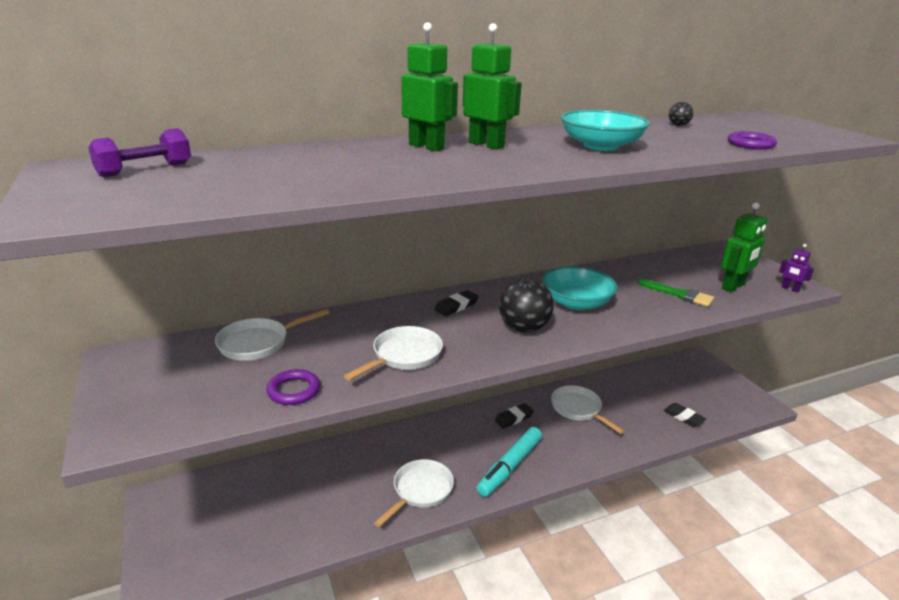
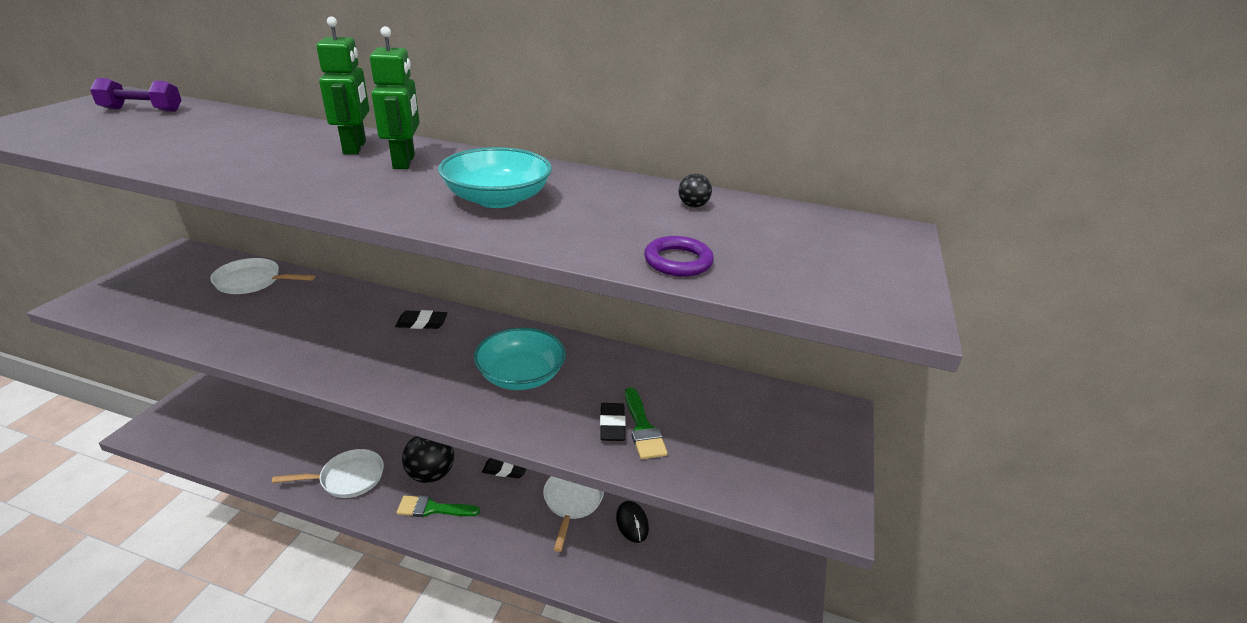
camera: 40 degrees right, 5 degrees up
(294, 390) = (197, 328): purple ring -> none
(404, 356) = (300, 343): white pan -> none
(510, 467) = (433, 509): turquoise marker -> green brush
(523, 328) = (425, 372): black ball -> black ball (431, 474)
(624, 399) = (632, 523): none -> black mouse
(683, 417) = (663, 586): black eraser -> black eraser (612, 425)
(733, 287) = (730, 457): green robot -> none
(790, 289) = (803, 505): purple robot -> none

